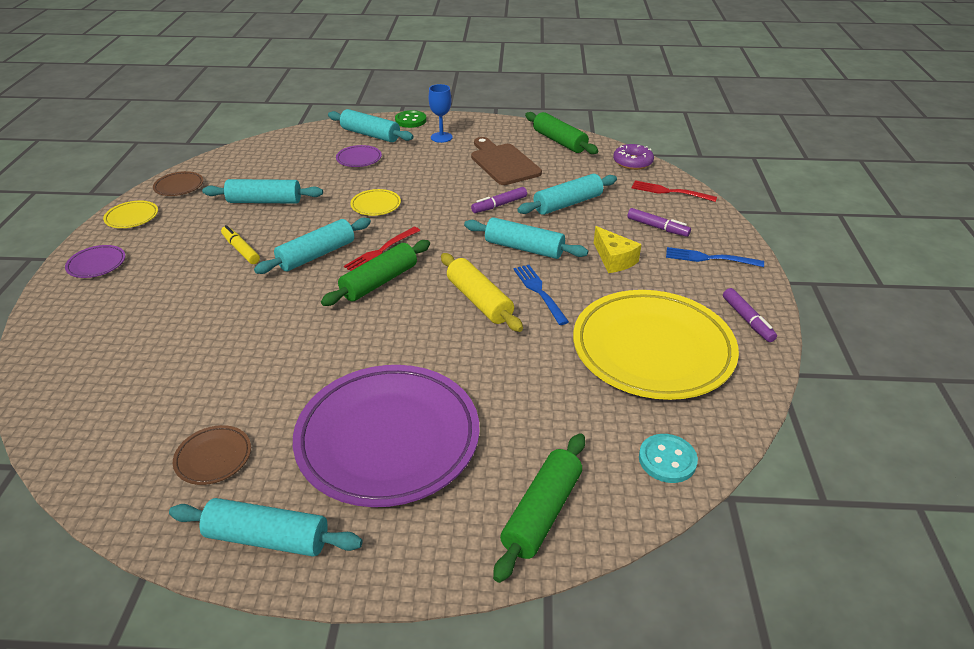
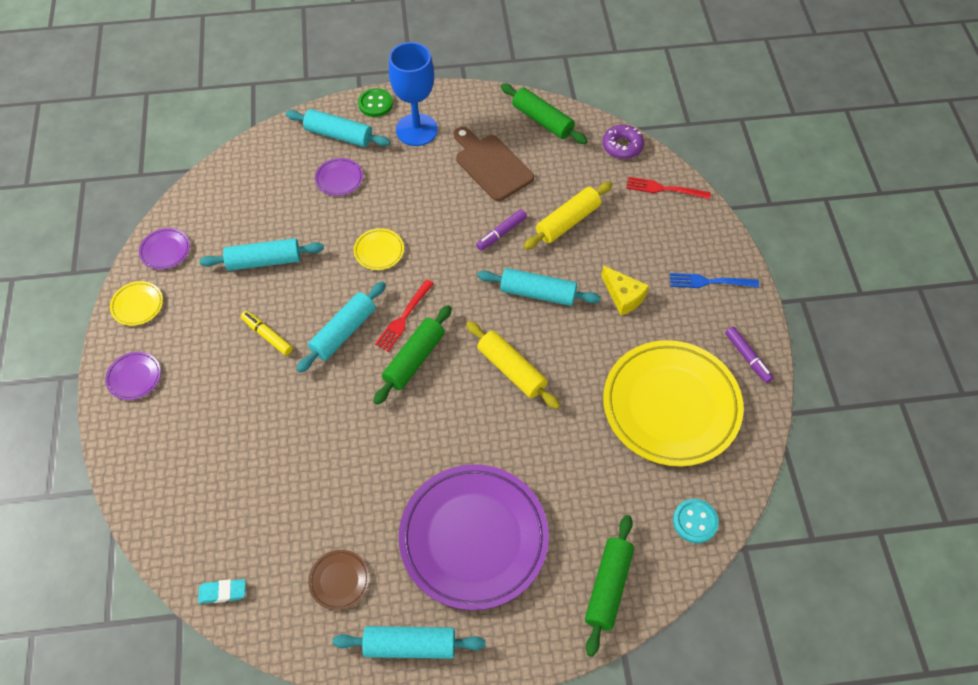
camera: 10 degrees left, 20 degrees up
(75, 450) = (223, 592): none -> turquoise eraser
(179, 186) = (165, 251): brown plate -> purple plate
(441, 137) = (416, 130): blue goblet -> blue goblet, size x1.77
(539, 292) = (563, 350): blue fork -> none
(567, 203) = (567, 221): turquoise rolling pin -> yellow rolling pin
(657, 227) = (658, 245): purple marker -> none

